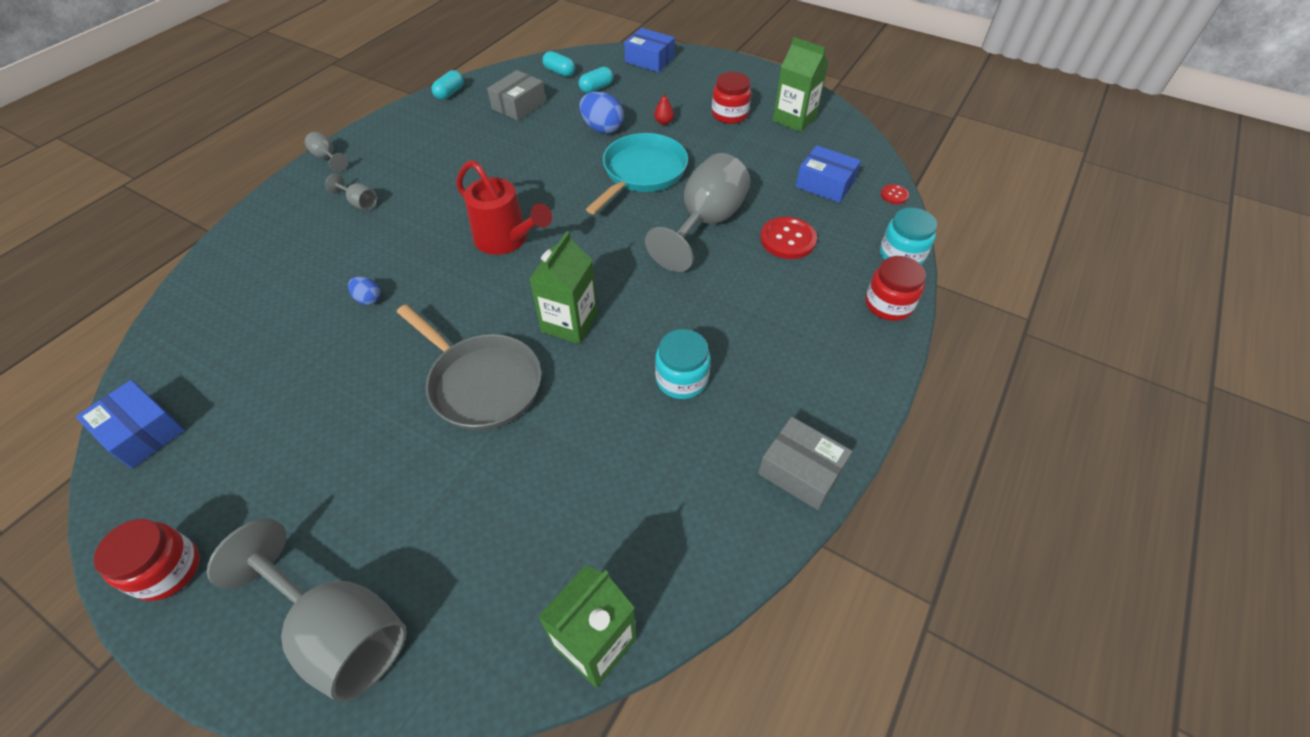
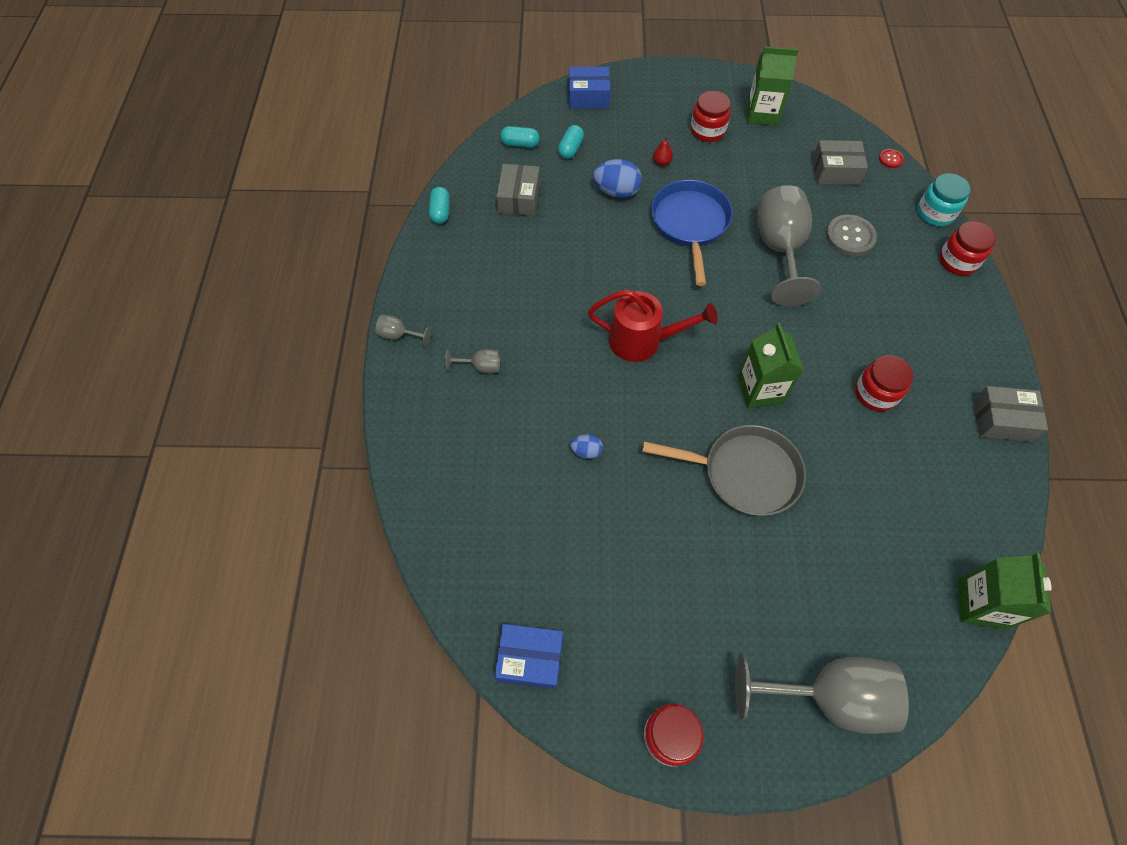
camera: 30 degrees left, 10 degrees up
(641, 173) = (690, 224): turquoise pan -> blue pan
(681, 379) = (876, 393): turquoise jar -> red jar
(788, 239) = (850, 236): red button -> grey button
(825, 184) = (835, 171): blue box -> grey box

